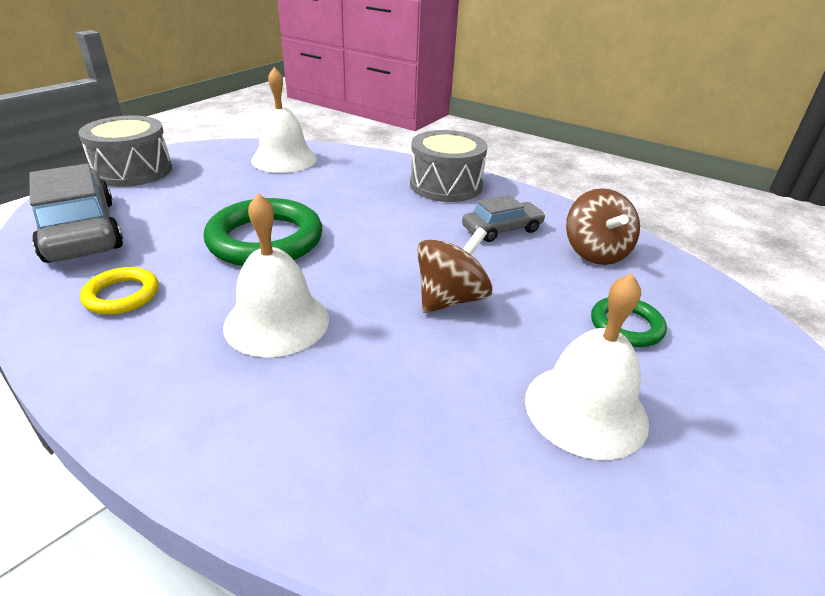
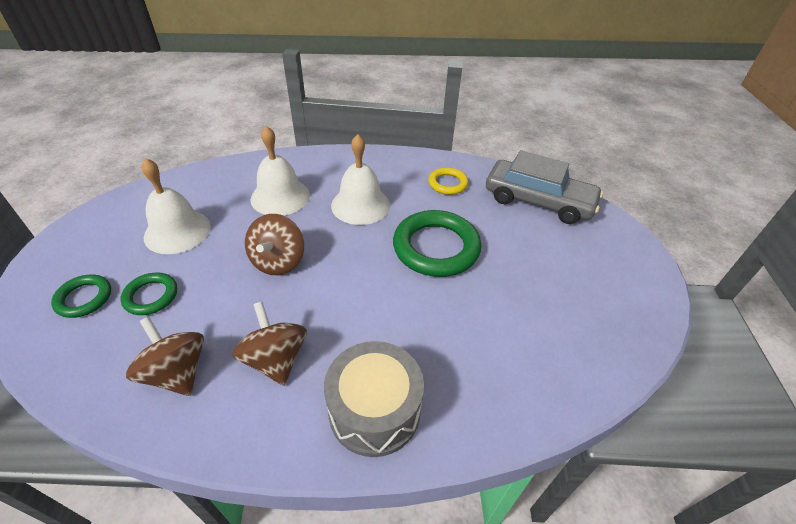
camera: 145 degrees right, 10 degrees up
(133, 171) = (626, 259): grey drum -> none
(284, 159) = (568, 352): white bell -> white bell (280, 197)
(502, 229) = (275, 359): grey car -> brown spinning top
(722, 359) = (84, 298): none -> green ring

